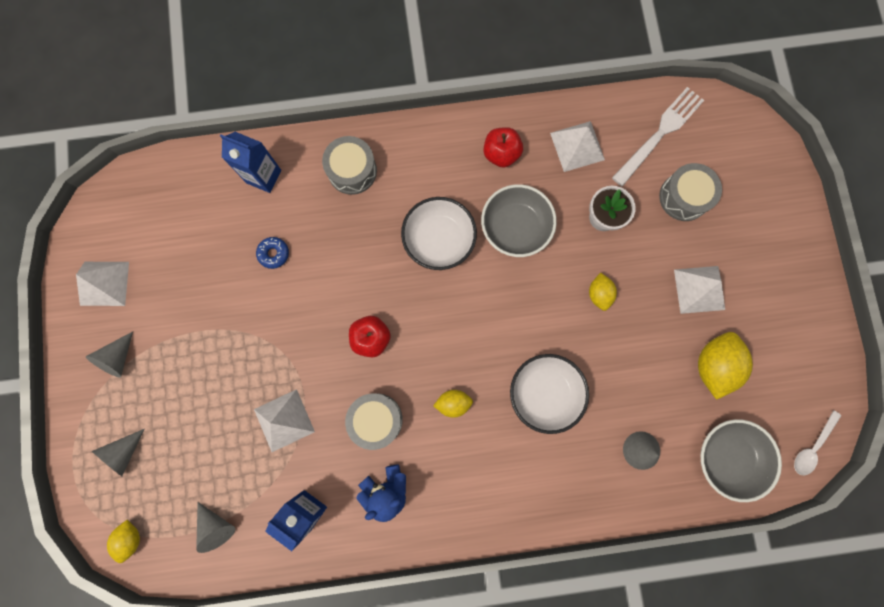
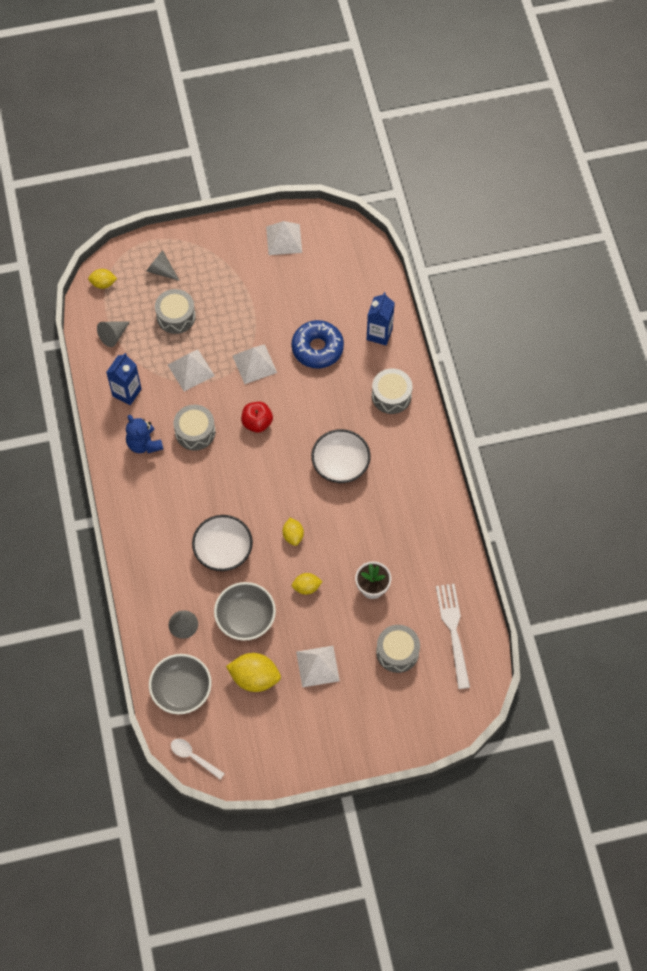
camera: 85 degrees right, 15 degrees down
(118, 358) = (229, 256): grey cone -> none
(199, 436) = (176, 316): none -> grey drum
(274, 254) = (317, 348): blue donut -> blue donut, size x2.09
(453, 403) = (211, 484): yellow lemon -> yellow lemon (293, 535)
(501, 154) = (419, 505): red apple -> none
(515, 227) = (356, 520): grey bowl -> grey bowl (245, 618)
(577, 146) = (433, 564): white pyramid -> white pyramid (254, 364)
(660, 133) = (453, 631): white fork -> white fork turned 135 degrees counterclockwise

